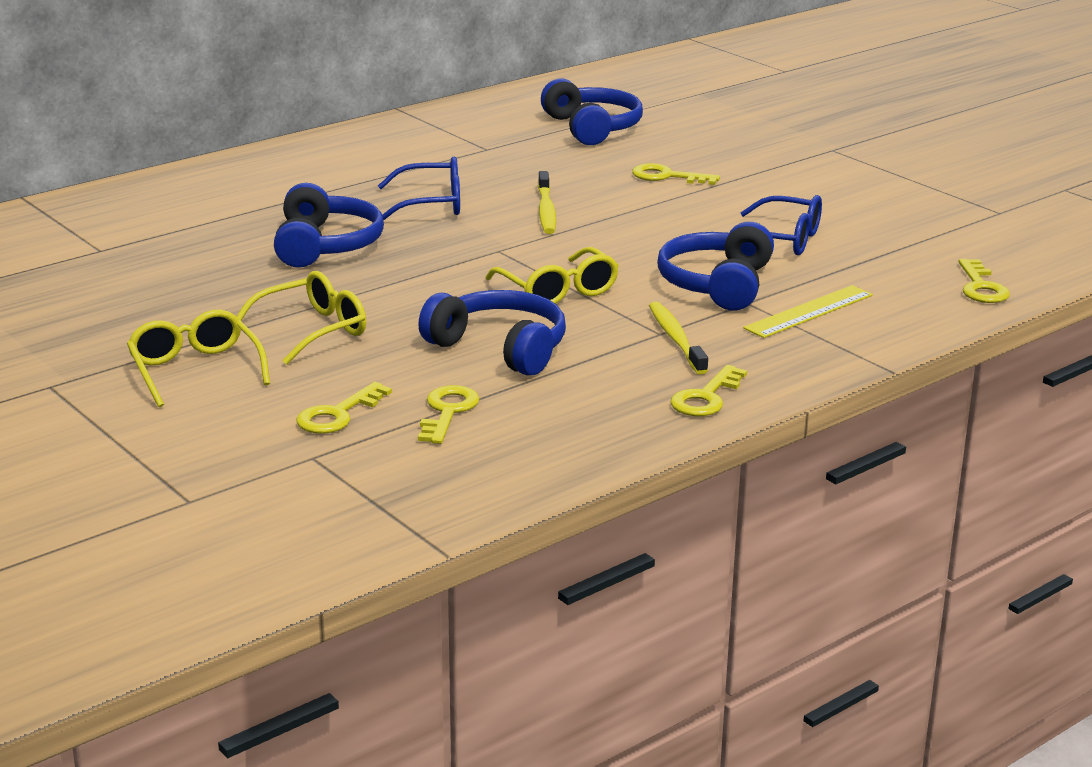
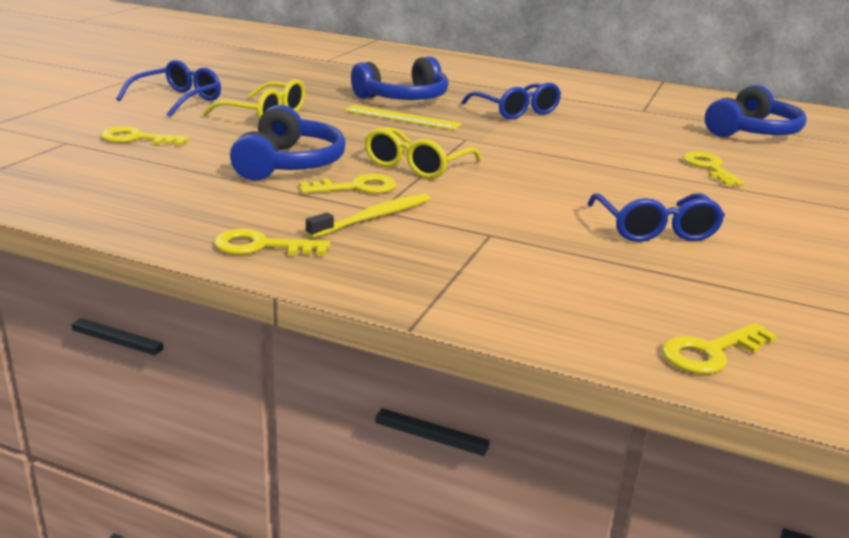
camera: 60 degrees right, 0 degrees up
(195, 370) = (178, 100): yellow glasses -> blue glasses
(447, 412) = (163, 165): yellow key -> yellow key (357, 187)
(546, 210) = (563, 141): yellow toothbrush -> none
(717, 284) = (511, 217): blue headphones -> none
(809, 312) = (505, 264): yellow ruler -> yellow ruler (402, 117)

